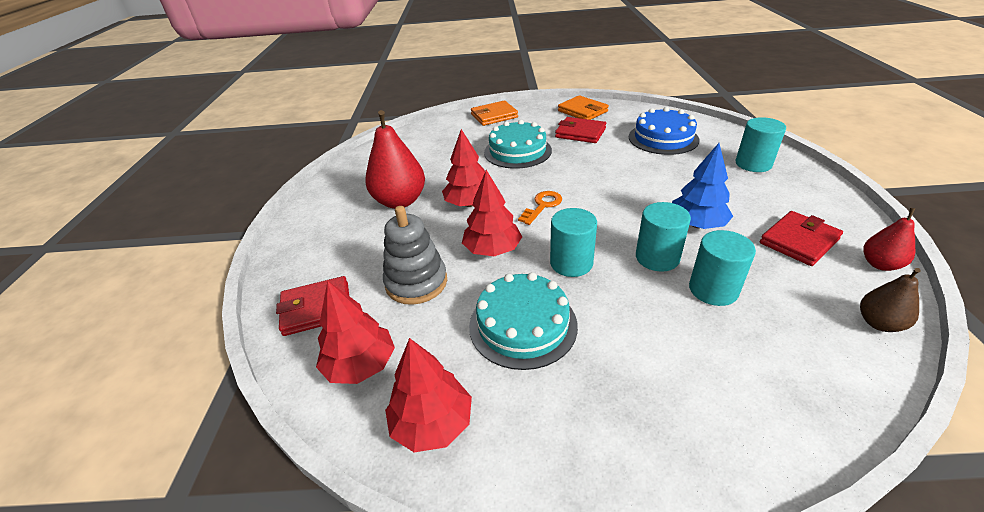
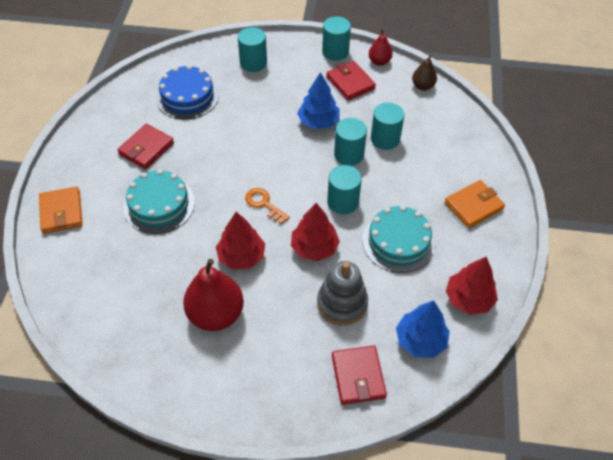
camera: 85 degrees left, 15 degrees up
(361, 365) = (420, 340): red tree -> blue tree
(582, 111) = (98, 135): orange wallet -> orange wallet (473, 206)
(848, 219) = (335, 52): none -> turquoise cylinder

